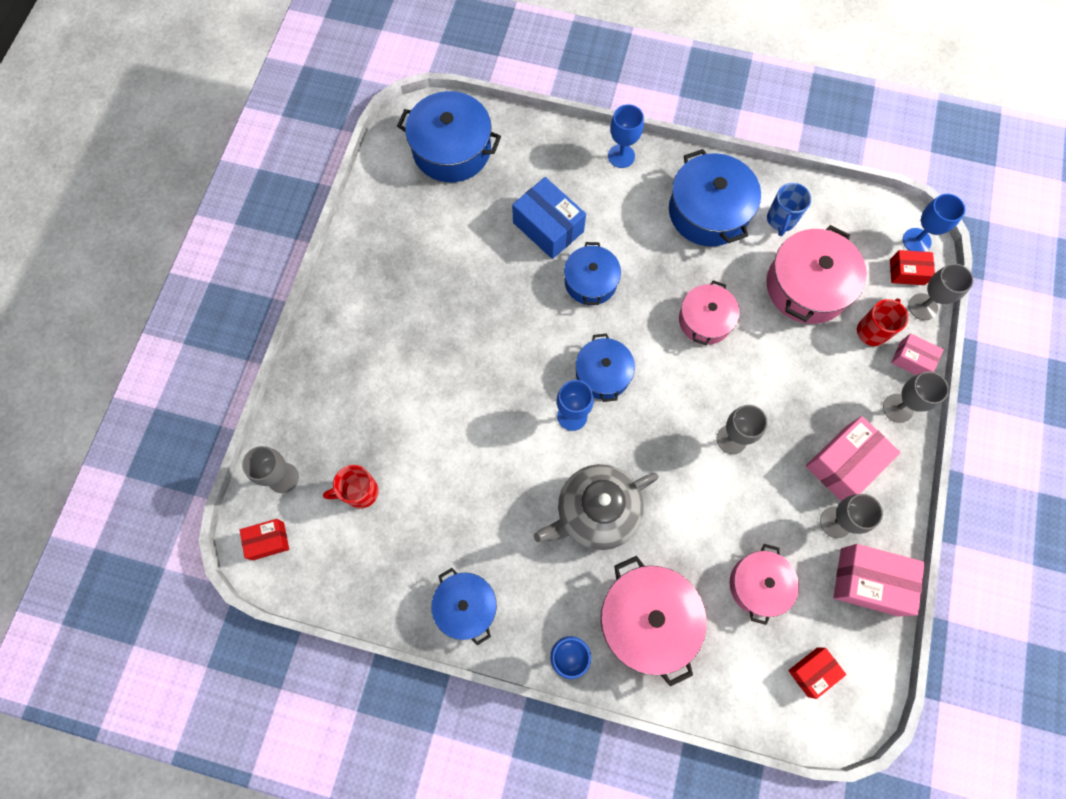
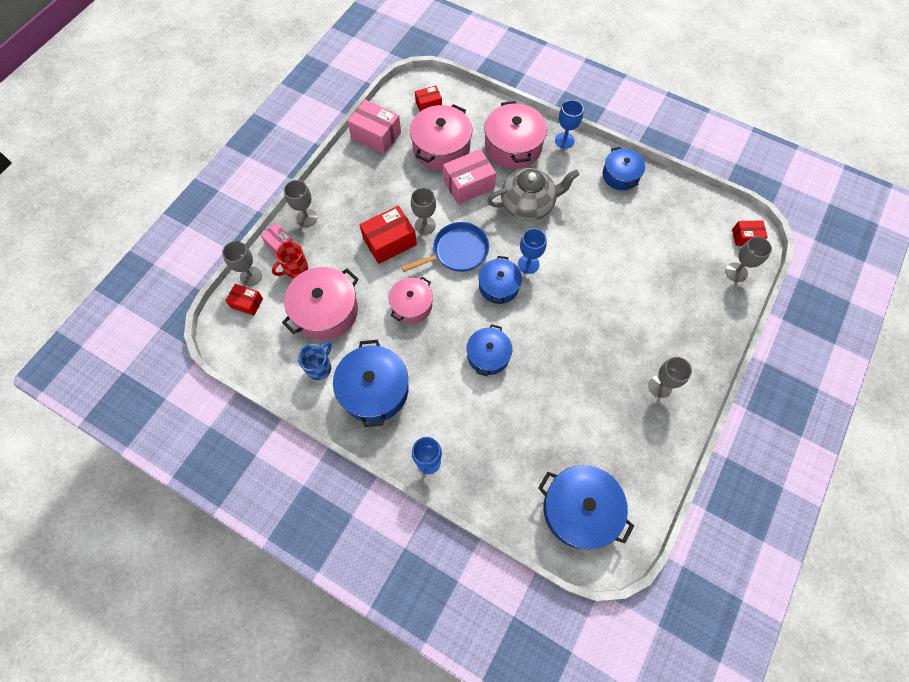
camera: 165 degrees left, 5 degrees down
(360, 492) = (682, 251): red mug -> none
(548, 227) = (510, 410): blue box -> none
(673, 409) = (457, 252): none -> blue pan
(758, 585) = (441, 147): pink pot -> pink pot, size x1.58
(769, 401) = (389, 242): none -> red box
(835, 522) = (380, 167): grey goblet -> grey goblet (660, 386)
(844, 463) = (359, 195): pink box -> pink box (468, 184)
(916, 241) = (225, 324): blue goblet -> none

